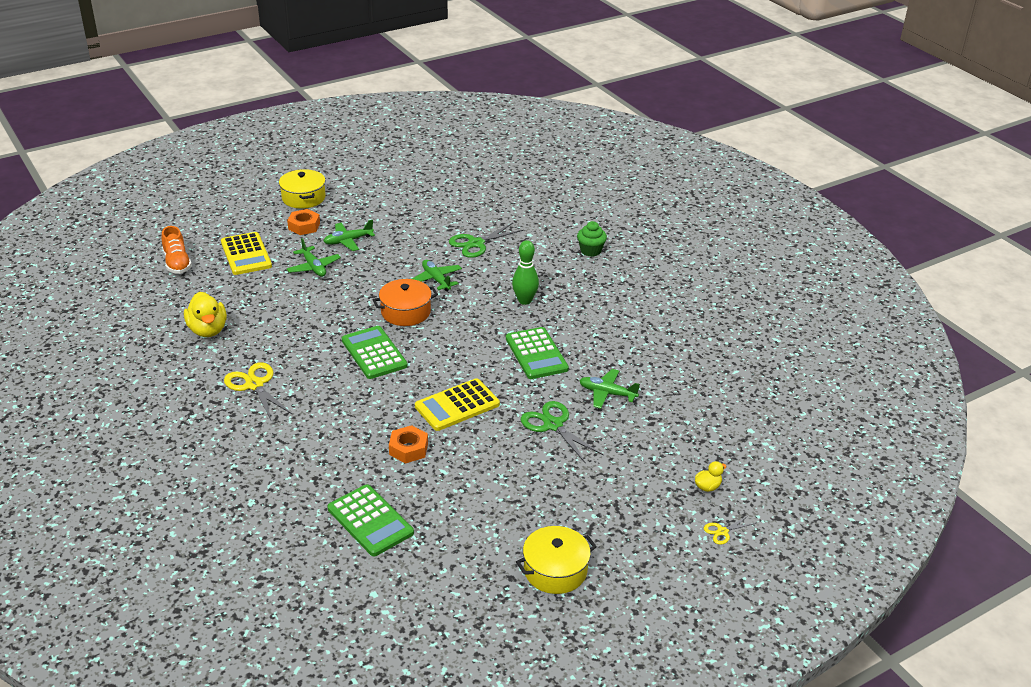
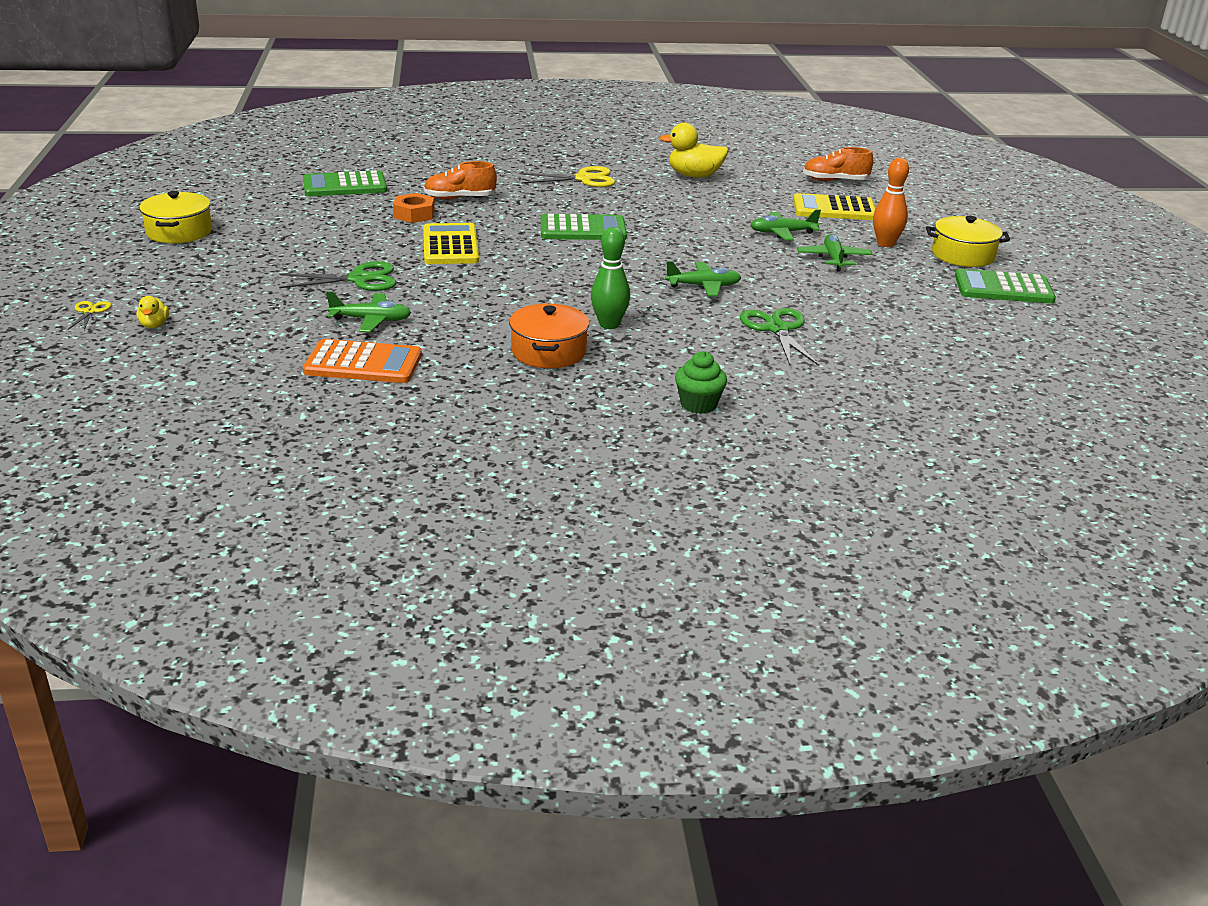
camera: 115 degrees right, 5 degrees down
(304, 226) = (885, 244): orange nut -> orange bowling pin
(352, 438) = (460, 198): none -> orange shoe
(405, 312) = (646, 257): orange pot -> orange pot (548, 352)
(536, 354) = (491, 303): green calculator -> green calculator (1003, 288)
(607, 393) = (371, 320): green plane -> green plane turned 45 degrees clockwise
(662, 373) = (363, 363): none -> orange calculator

